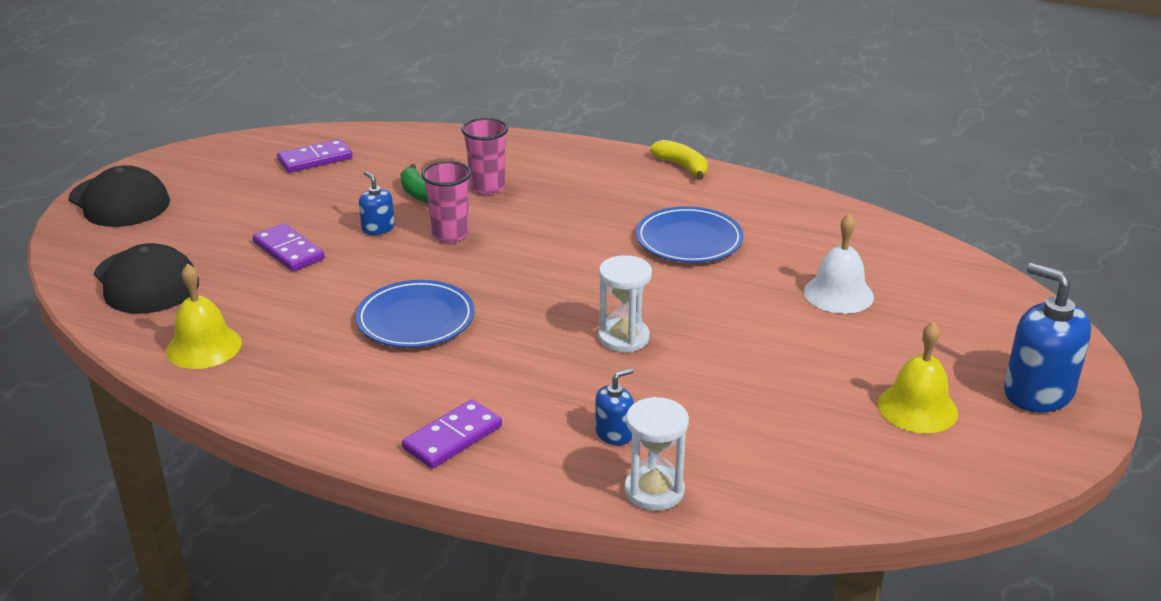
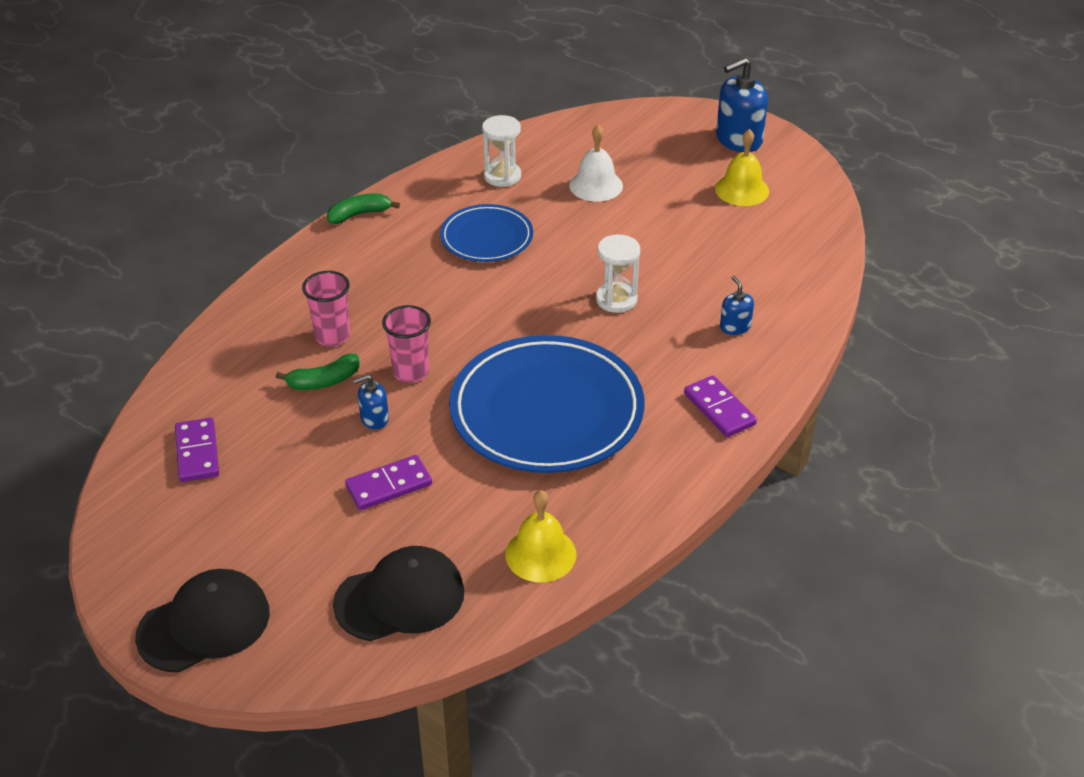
camera: 75 degrees left, 10 degrees up
(415, 319) = (546, 411): blue plate -> blue plate, size x1.82
(654, 491) = (802, 320): white hourglass -> white hourglass (502, 176)
(682, 166) = (359, 214): yellow banana -> green banana

